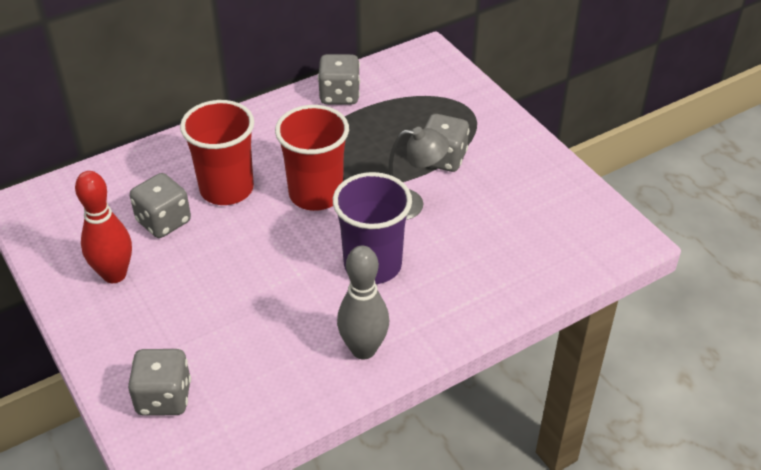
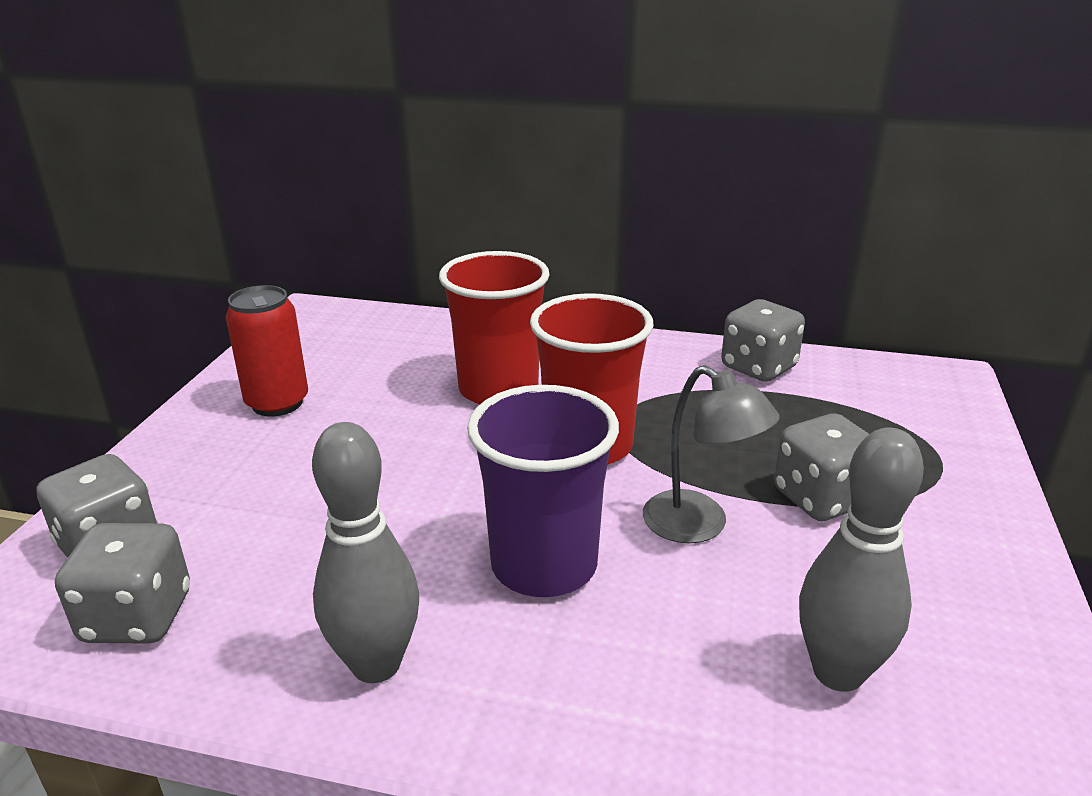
camera: 45 degrees right, 15 degrees down
(114, 274) = (277, 403): red bowling pin -> red can
(163, 221) = (393, 385): grey dice -> grey dice (137, 617)
(520, 233) = (838, 672): none -> grey bowling pin

